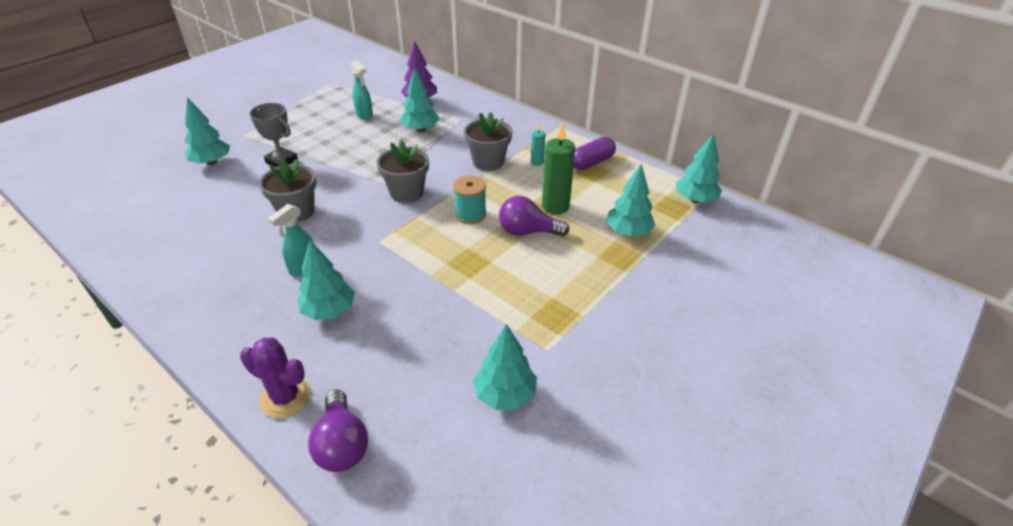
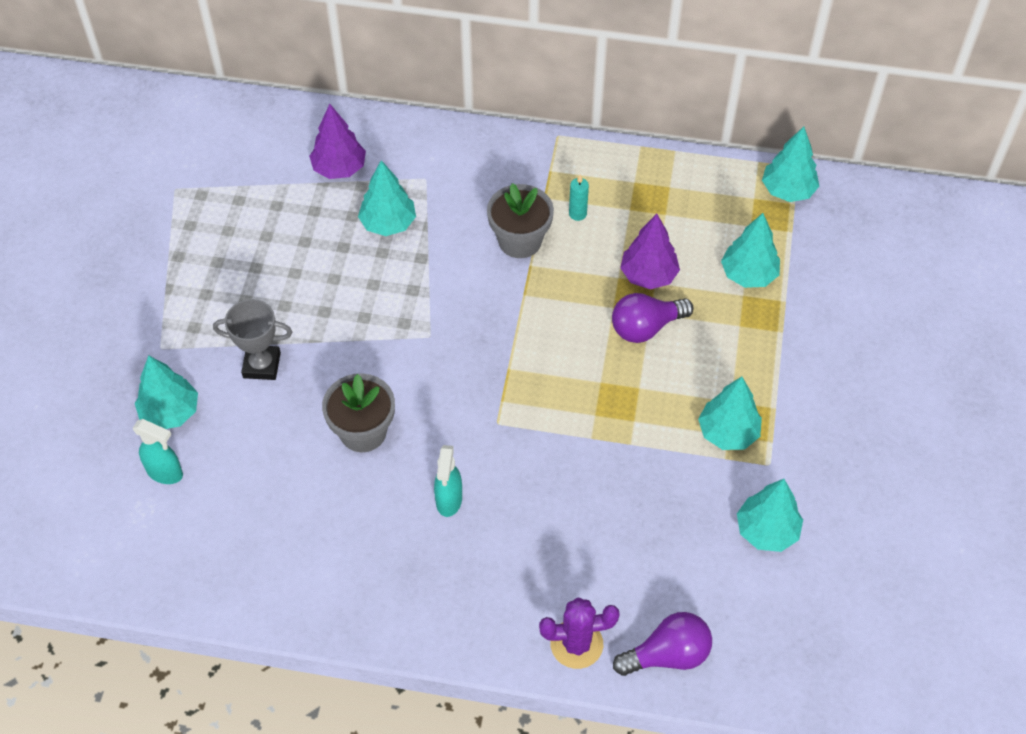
camera: 30 degrees left, 15 degrees up
(329, 311) = (528, 535): turquoise tree -> turquoise tree (728, 433)
(342, 444) = (667, 655): purple light bulb -> purple light bulb turned 60 degrees counterclockwise
(364, 115) = (289, 232): turquoise spray bottle -> turquoise spray bottle (165, 473)
(406, 192) = (465, 338): grey flower pot -> none
(470, 215) = (565, 334): turquoise spool -> none
(555, 206) = (648, 275): green candle -> purple tree
(591, 163) = (640, 184): purple capsule -> none

